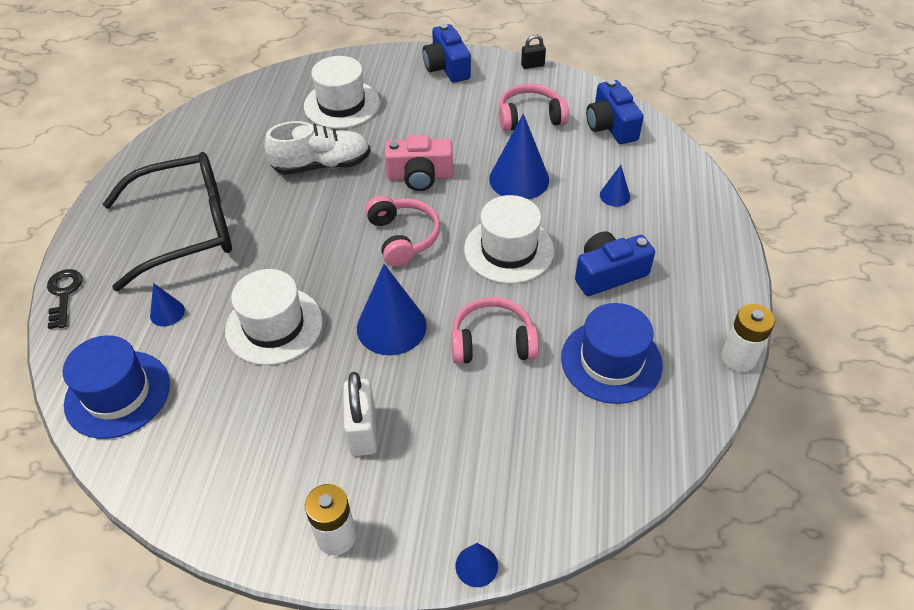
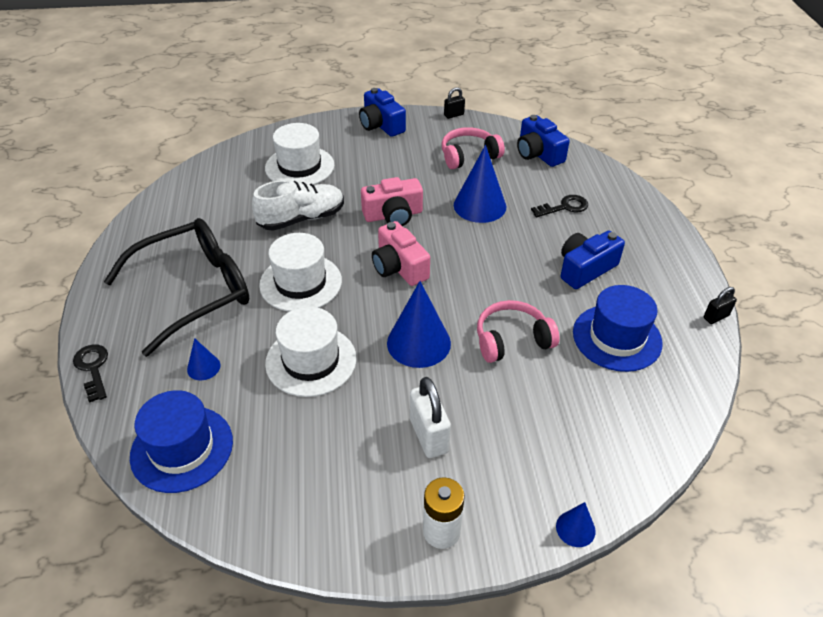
camera: 15 degrees left, 5 degrees down
(403, 237) = (399, 267): pink headphones -> pink camera
(509, 250) = (494, 263): white hat -> white hat (300, 283)
(614, 196) = (564, 207): blue cone -> black key
(738, 358) = (716, 317): white battery -> black padlock

